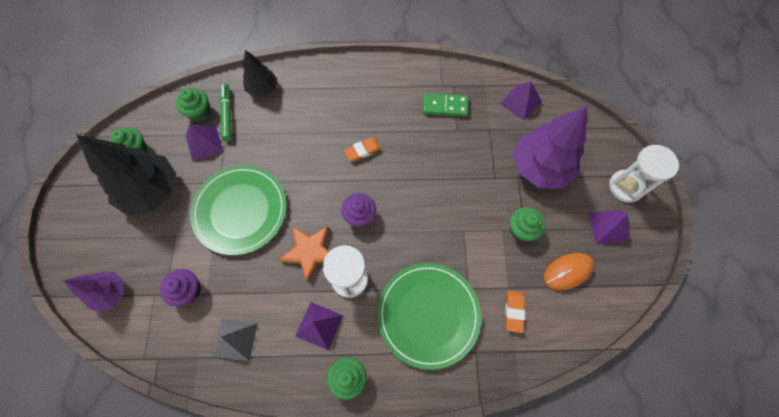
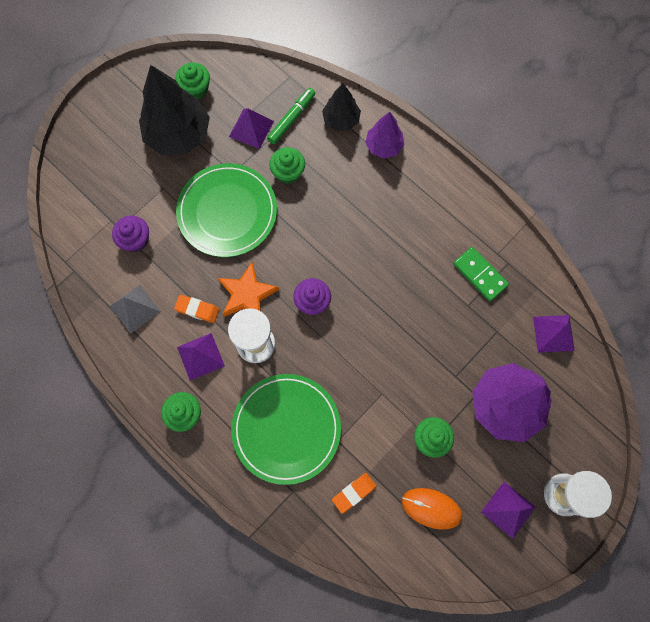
camera: 45 degrees right, 5 degrees up
(111, 293) = (84, 191): purple tree -> purple tree (383, 146)
(199, 112) = (272, 97): green cupcake -> green cupcake (288, 173)
(363, 151) = (369, 250): orange eraser -> orange eraser (197, 309)

